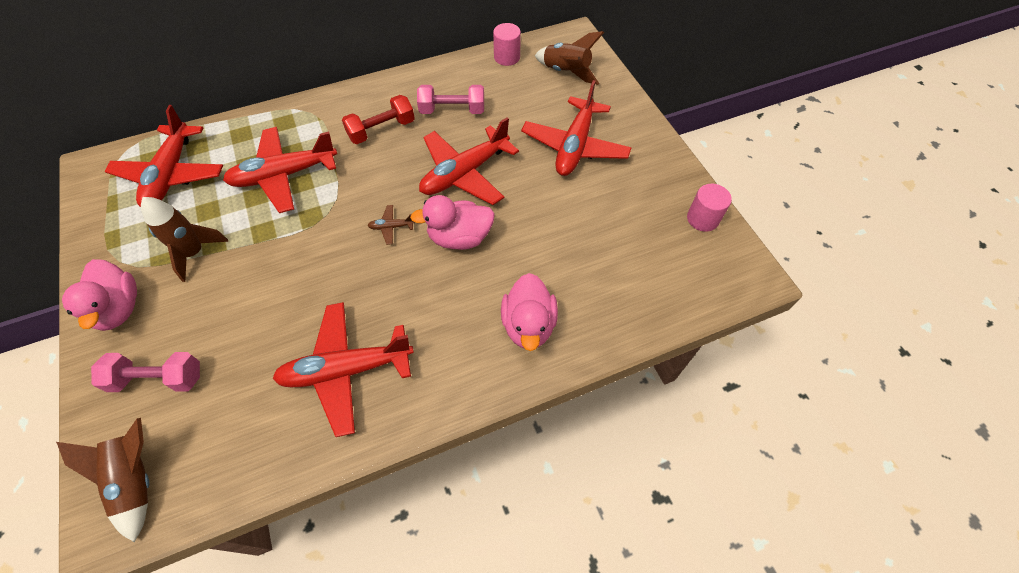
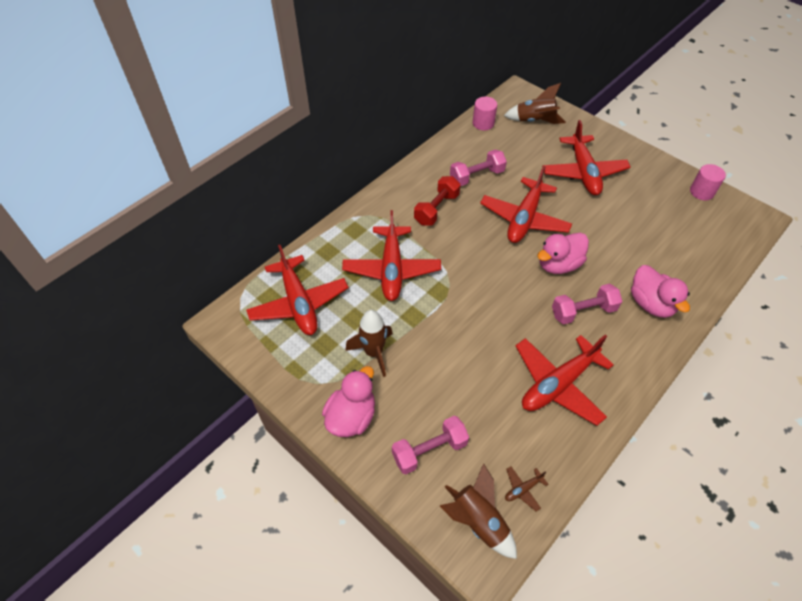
camera: 25 degrees left, 5 degrees down
(119, 308) = (351, 416): pink duck -> pink duck turned 105 degrees counterclockwise
(284, 175) = (391, 269): red plane -> red plane turned 45 degrees counterclockwise
(391, 227) = (505, 276): brown plane -> brown plane (523, 489)
(442, 301) = (583, 311): none -> pink dumbbell

